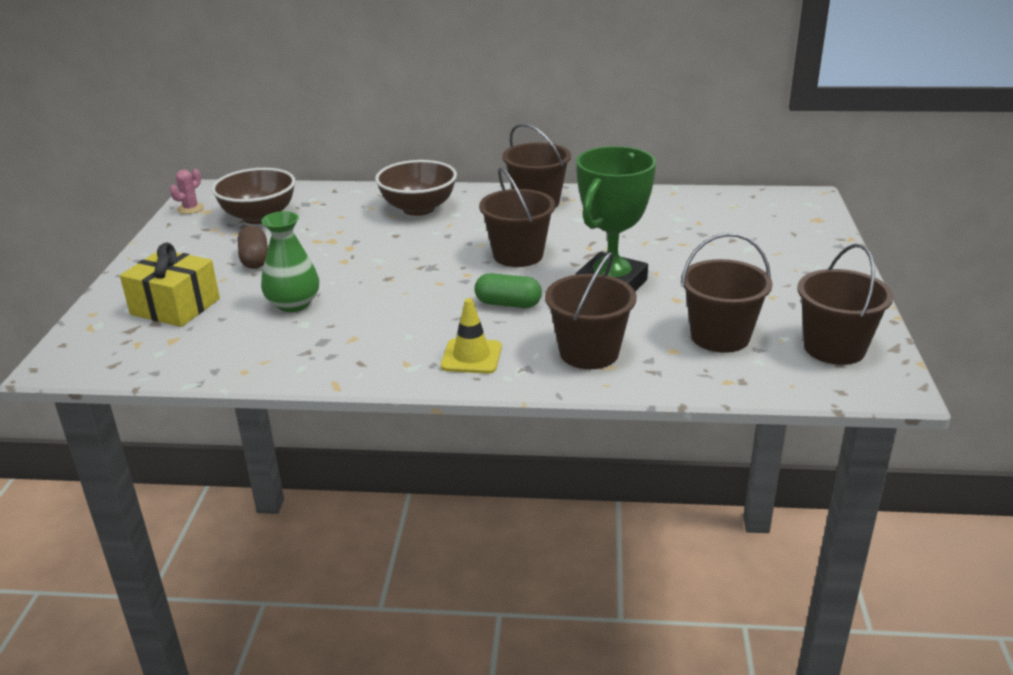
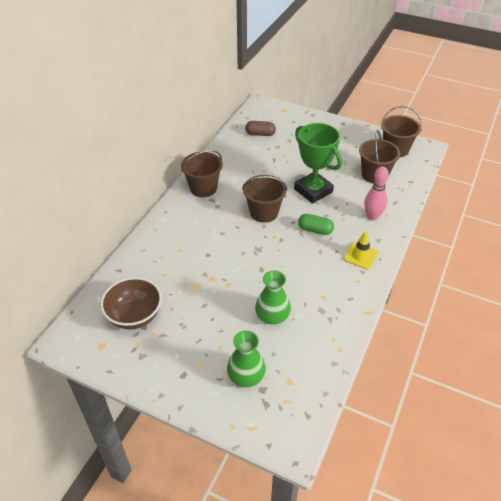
camera: 70 degrees left, 15 degrees up
(175, 306) = (246, 376): yellow gift -> green vase
(190, 209) = (91, 355): pink cactus -> none
(255, 259) = (201, 327): brown capsule -> brown capsule (260, 134)
(418, 209) = (177, 237): brown bowl -> none
(508, 304) = (315, 230): green capsule -> green capsule turned 75 degrees clockwise
(589, 353) = (372, 216): brown bucket -> pink bowling pin

